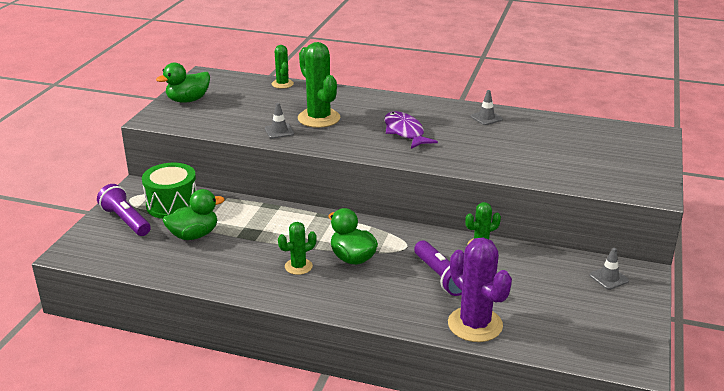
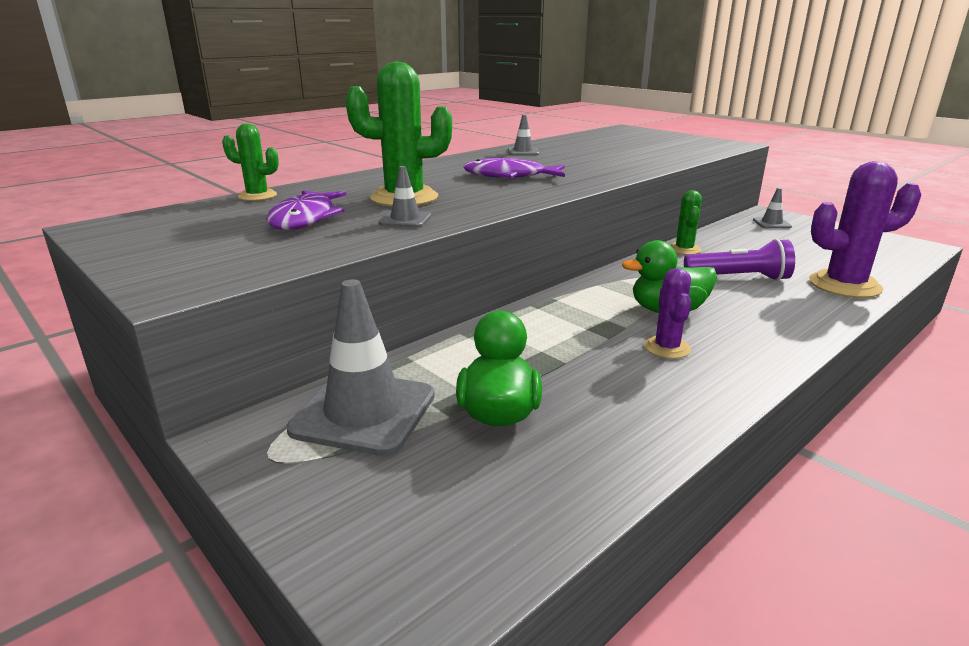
camera: 60 degrees left, 5 degrees down
(126, 220) = (356, 483): purple flashlight -> none
(172, 205) = (364, 412): green drum -> grey traffic cone
(188, 100) = (165, 251): green duck -> none
(257, 109) = (305, 219): none -> purple fish
(298, 266) = (667, 348): green cactus -> purple cactus

